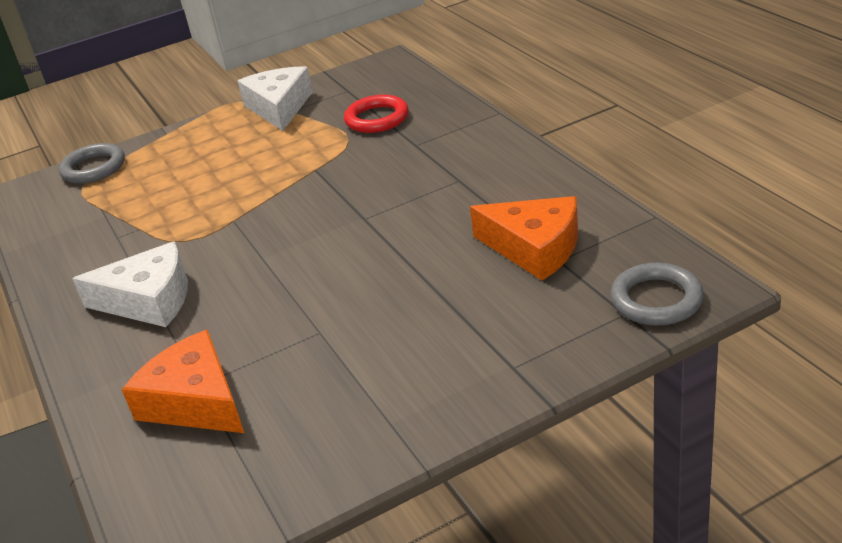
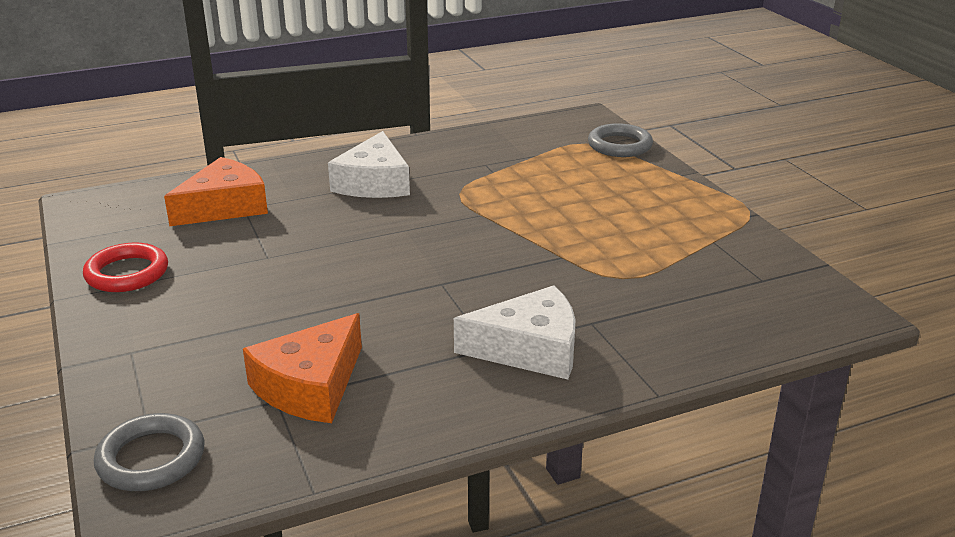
camera: 90 degrees right, 5 degrees down
(279, 107) = (724, 235): white cheese -> white cheese (530, 349)
(377, 119) = (671, 298): red ring -> red ring (127, 273)

